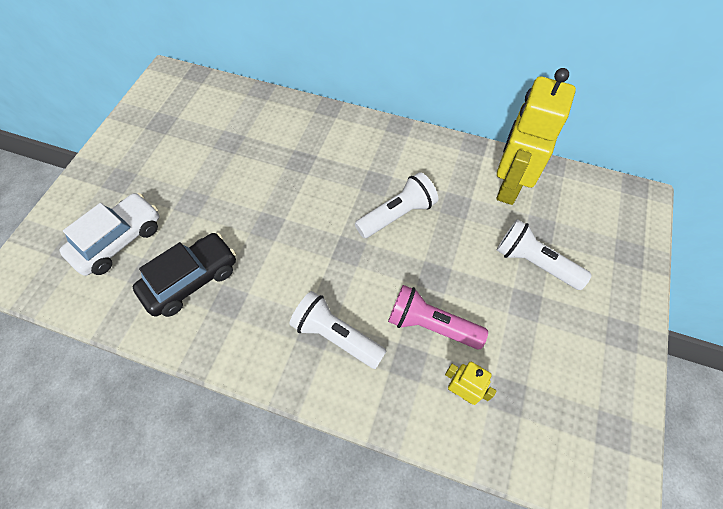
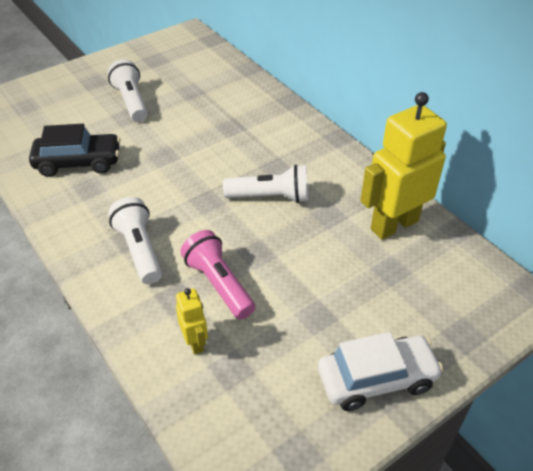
camera: 35 degrees right, 15 degrees down
(118, 240) = (58, 117): white car -> white car (376, 379)
(534, 263) = (357, 291): white flashlight -> white flashlight (131, 102)

